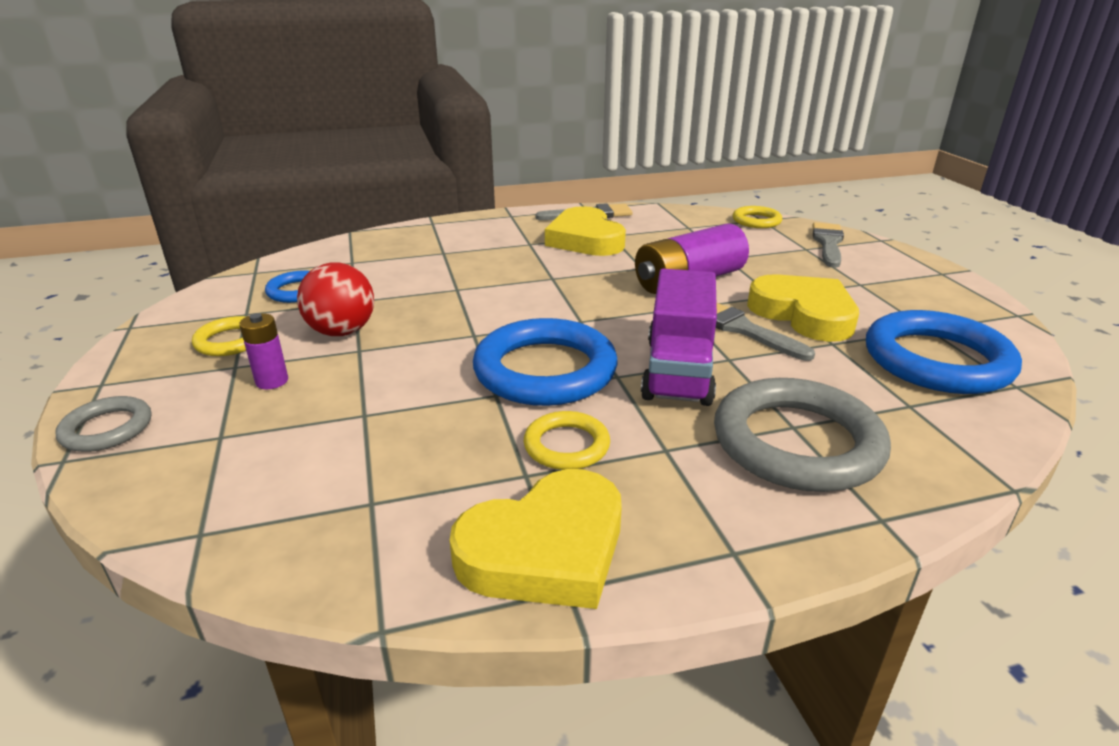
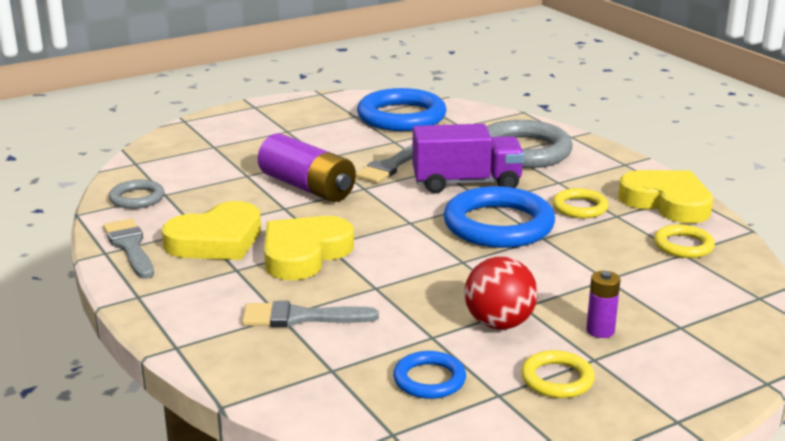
camera: 105 degrees left, 5 degrees down
(107, 429) = (721, 381): grey ring -> grey ring (137, 198)
(756, 221) = (141, 165): yellow ring -> yellow ring (683, 245)
(804, 314) = (353, 148): yellow heart -> yellow heart (304, 254)
(828, 243) = (199, 138): grey brush -> grey brush (300, 317)

